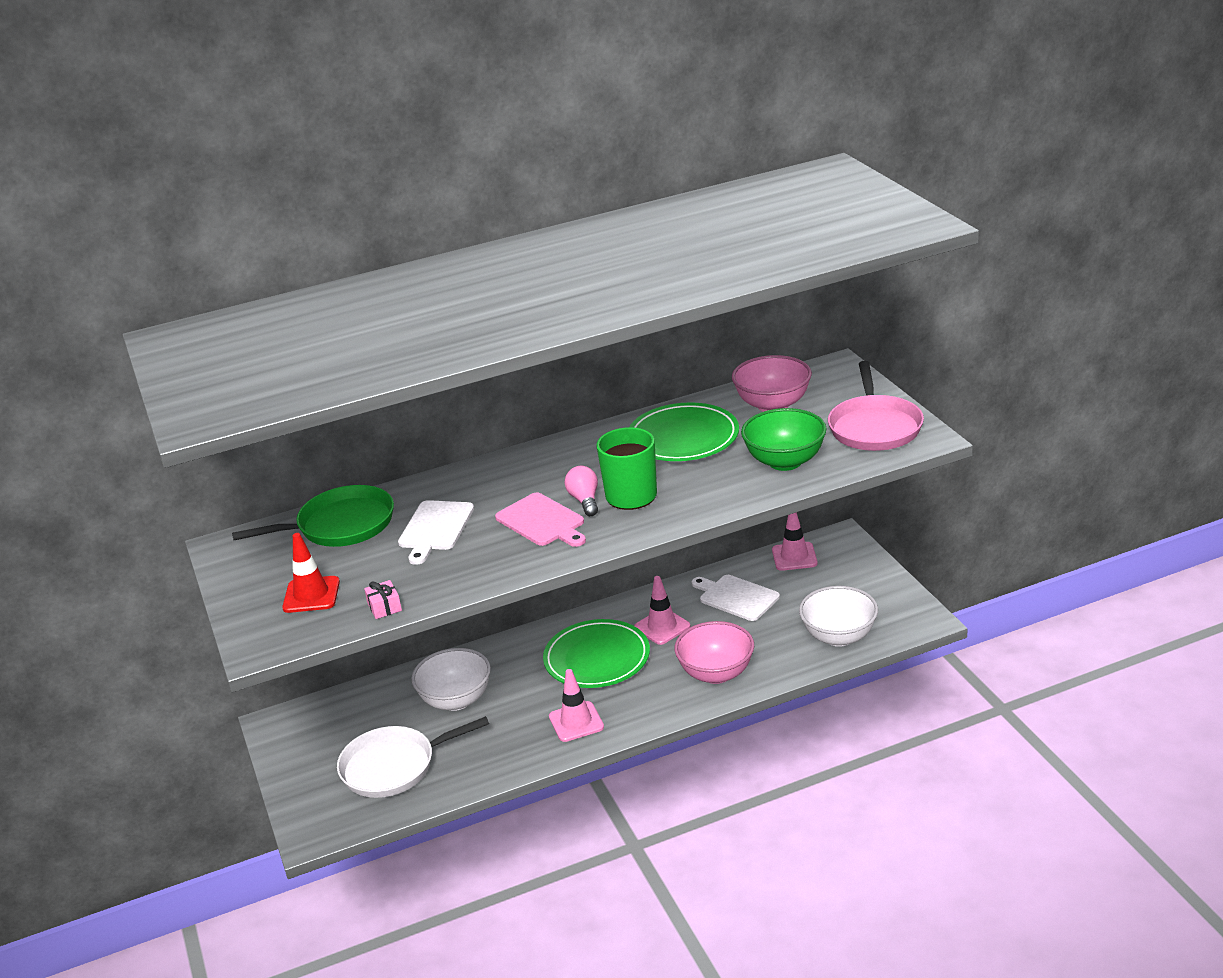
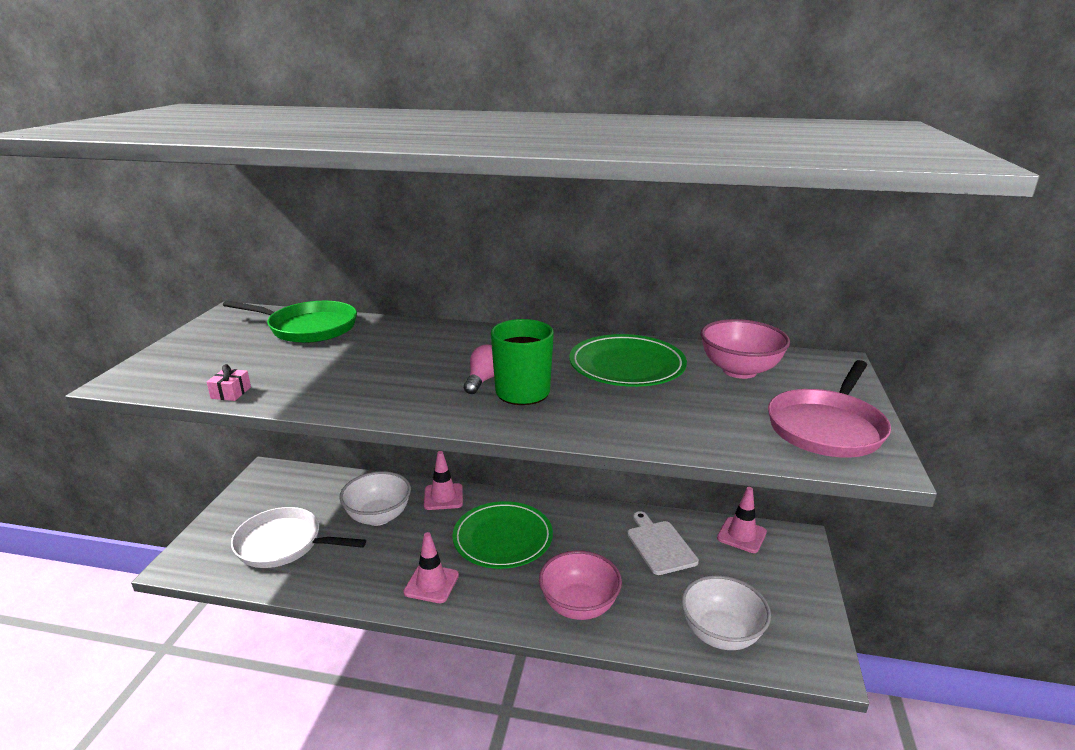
camera: 30 degrees right, 5 degrees down
(311, 595) = (212, 363): red traffic cone -> none
(435, 528) = (355, 354): white cutting board -> none
(542, 521) = (430, 382): pink cutting board -> none
(662, 627) = (577, 539): pink traffic cone -> pink traffic cone (443, 497)
(785, 461) = (696, 421): green bowl -> none

